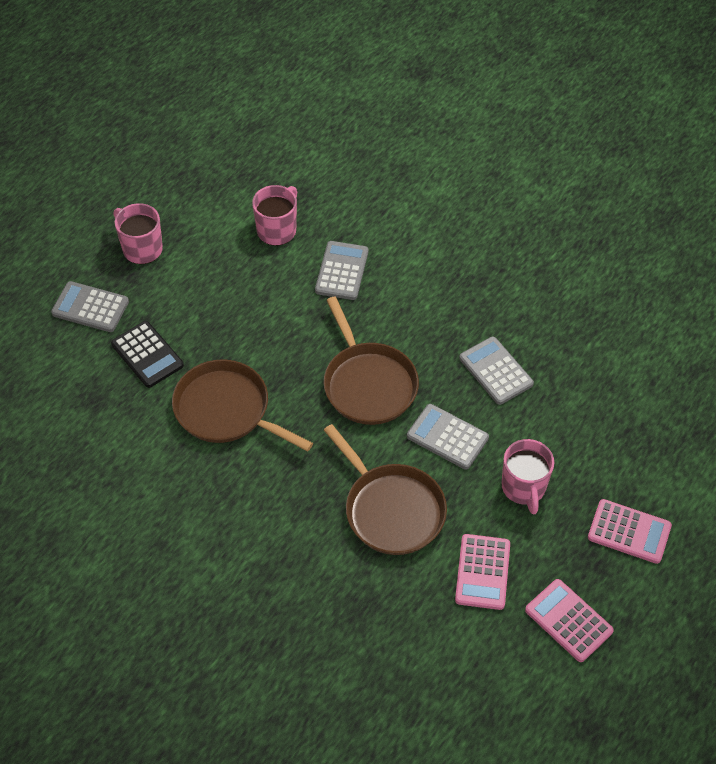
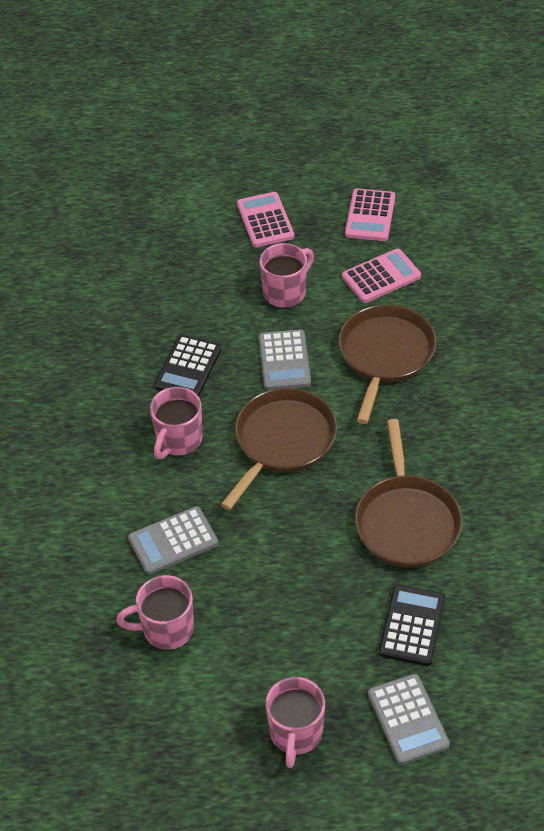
camera: 125 degrees left, 5 degrees down
(428, 324) = (178, 440): none -> pink mug
(495, 371) = (188, 368): grey calculator -> black calculator

